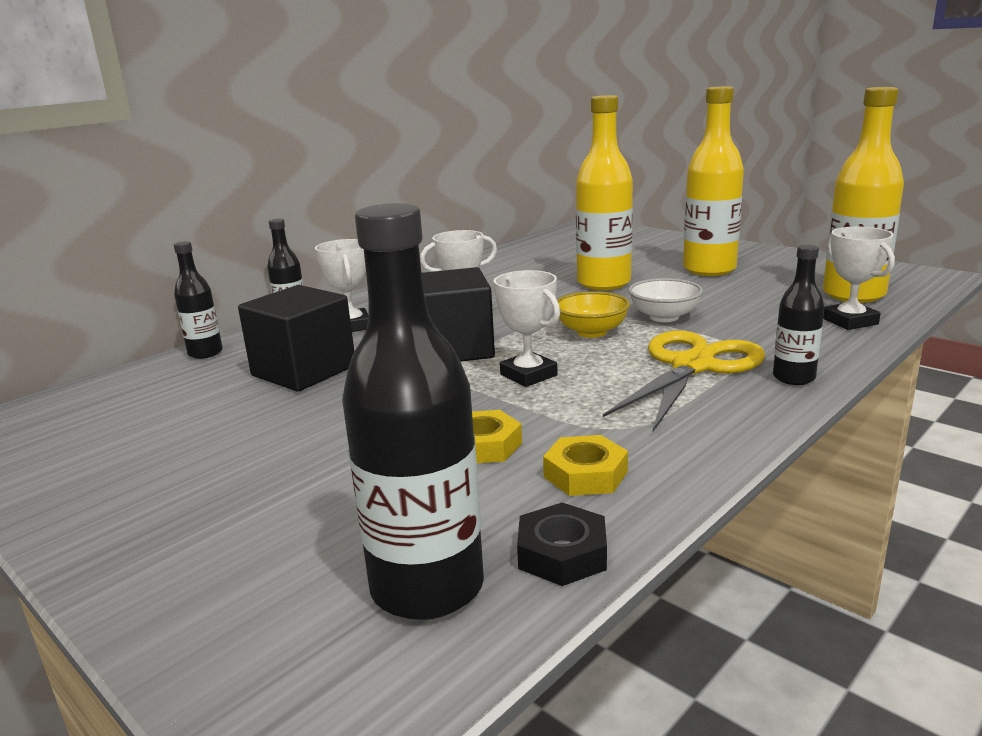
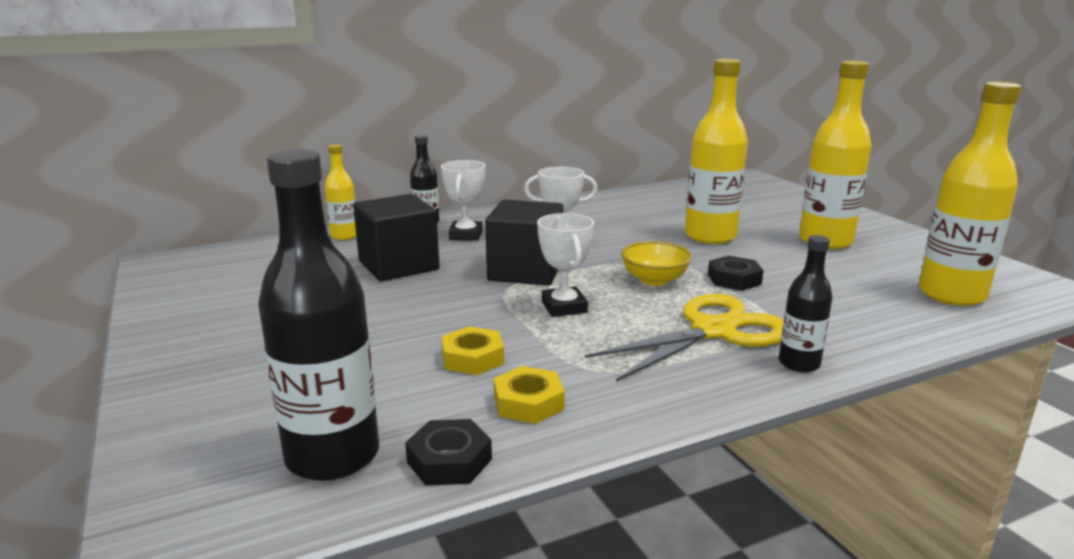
camera: 20 degrees right, 0 degrees up
(205, 353) = (344, 236): black bottle -> yellow bottle
(664, 317) = (734, 279): white bowl -> black nut
(850, 321) = (917, 321): white trophy -> none

